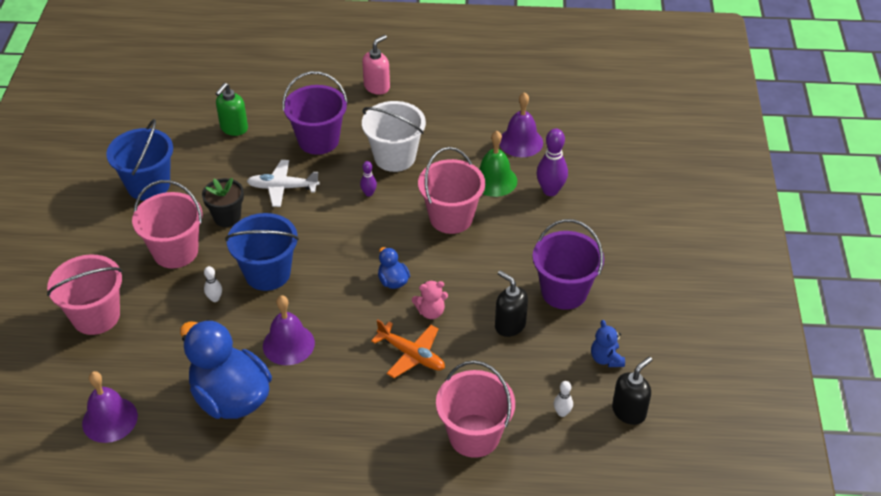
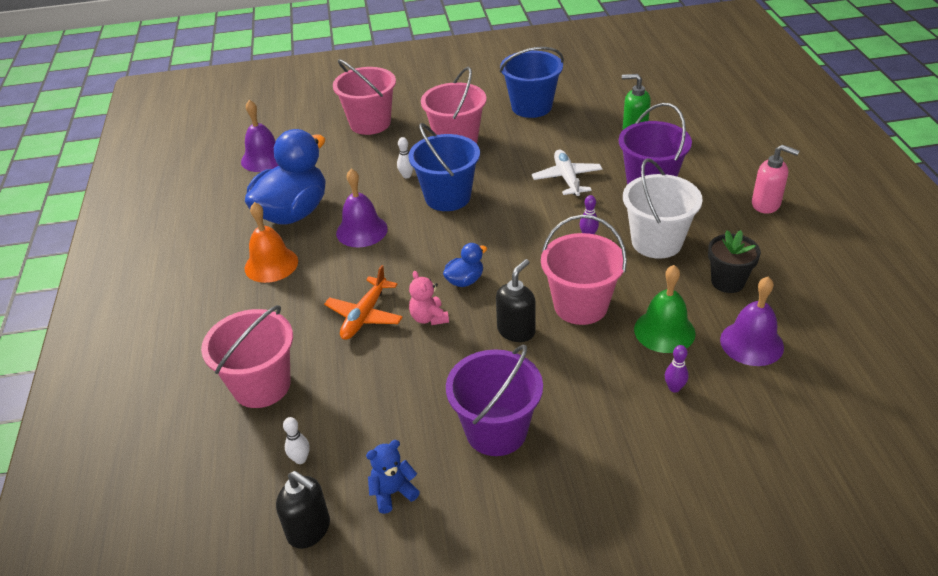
camera: 80 degrees right, 5 degrees down
(227, 217) = (511, 157): black flower pot -> black flower pot (727, 282)
(309, 421) = (271, 264): none -> orange bell
(509, 325) = (426, 388): black soap dispenser -> black soap dispenser (516, 330)
(550, 191) = (674, 388): purple bowling pin -> purple bowling pin, size x0.53

